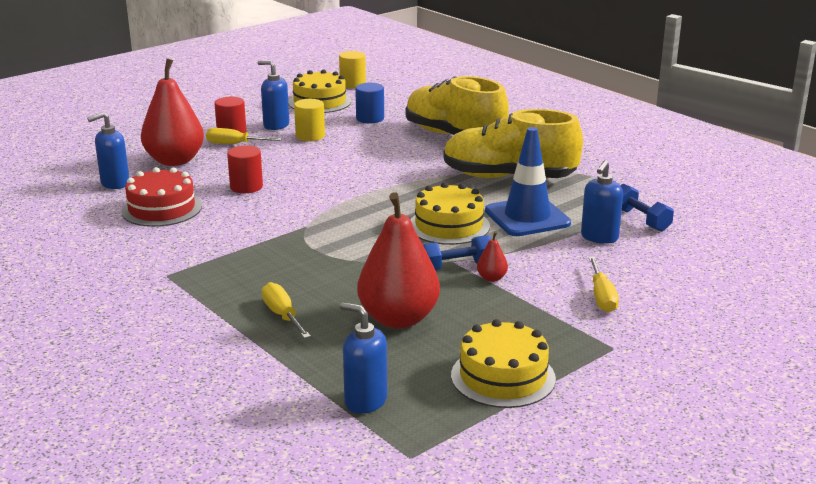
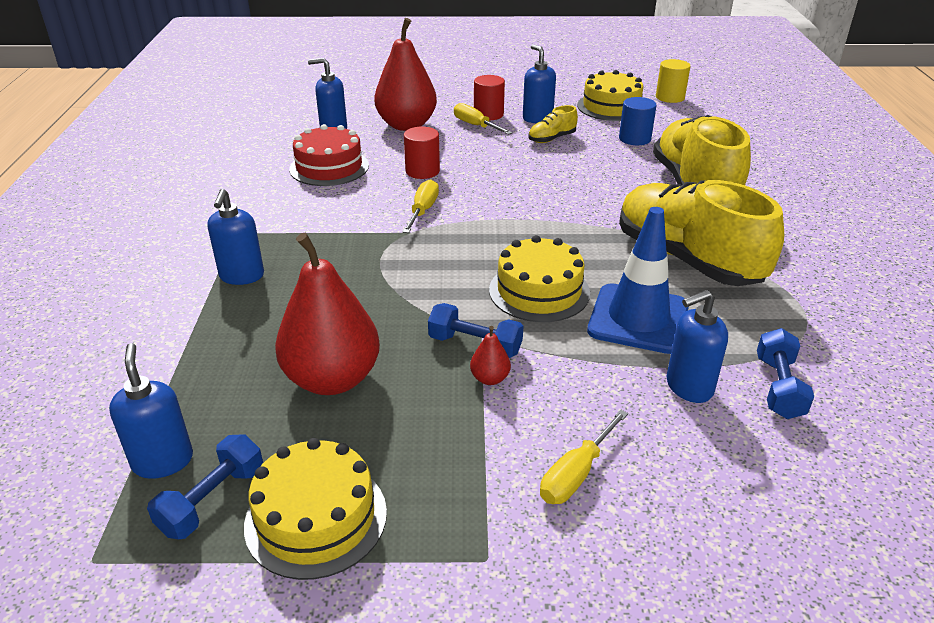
camera: 40 degrees right, 10 degrees up
(226, 297) = (241, 276): none -> blue soap dispenser
(283, 315) = (250, 320): yellow screwdriver -> yellow screwdriver (423, 211)
(310, 136) = (552, 139): yellow cylinder -> yellow shoe
(431, 400) = (212, 500): none -> blue dumbbell

